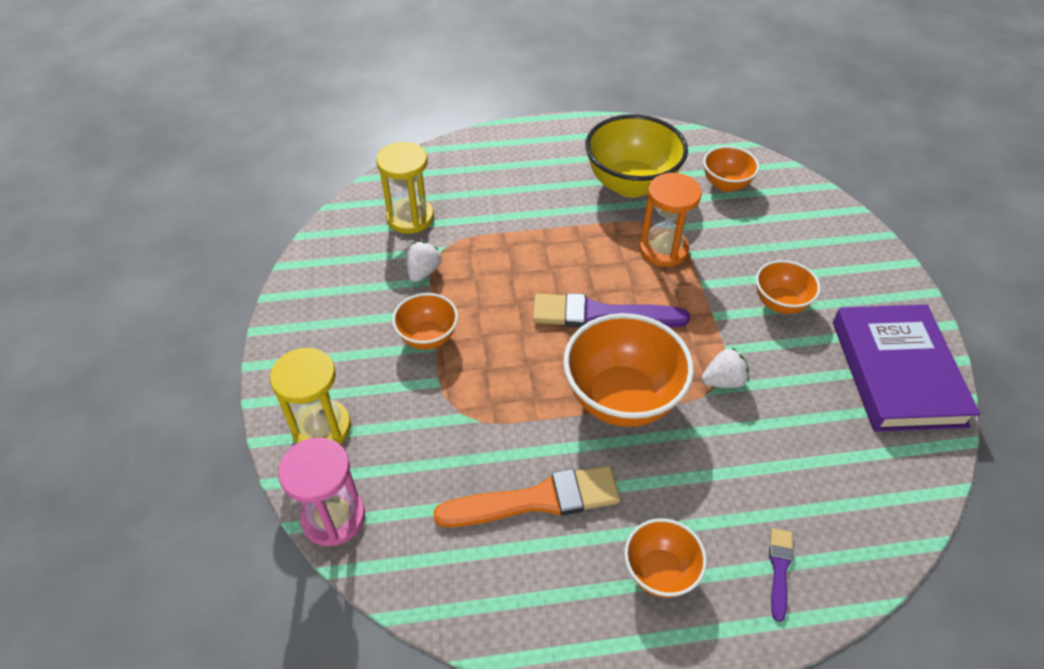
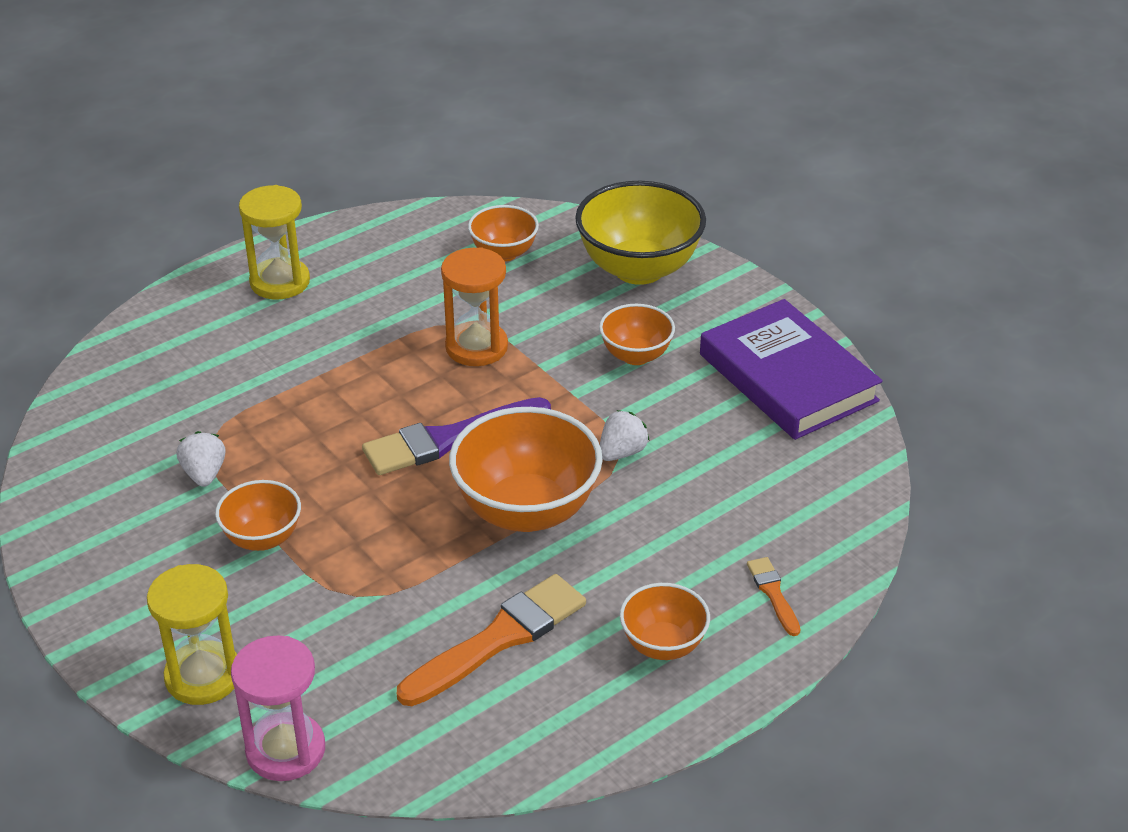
camera: 30 degrees left, 10 degrees down
(410, 218) = (141, 422): yellow hourglass -> yellow hourglass (280, 282)
(631, 184) = (393, 290): yellow bowl -> yellow bowl (639, 269)
(779, 569) = (773, 593): purple brush -> orange brush

